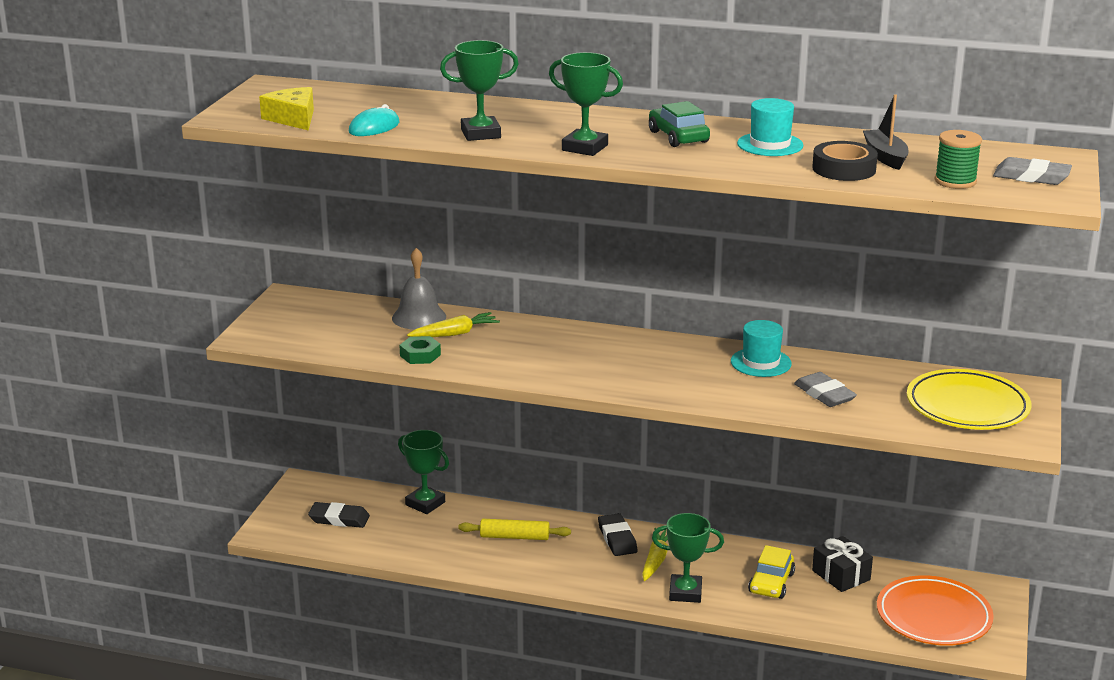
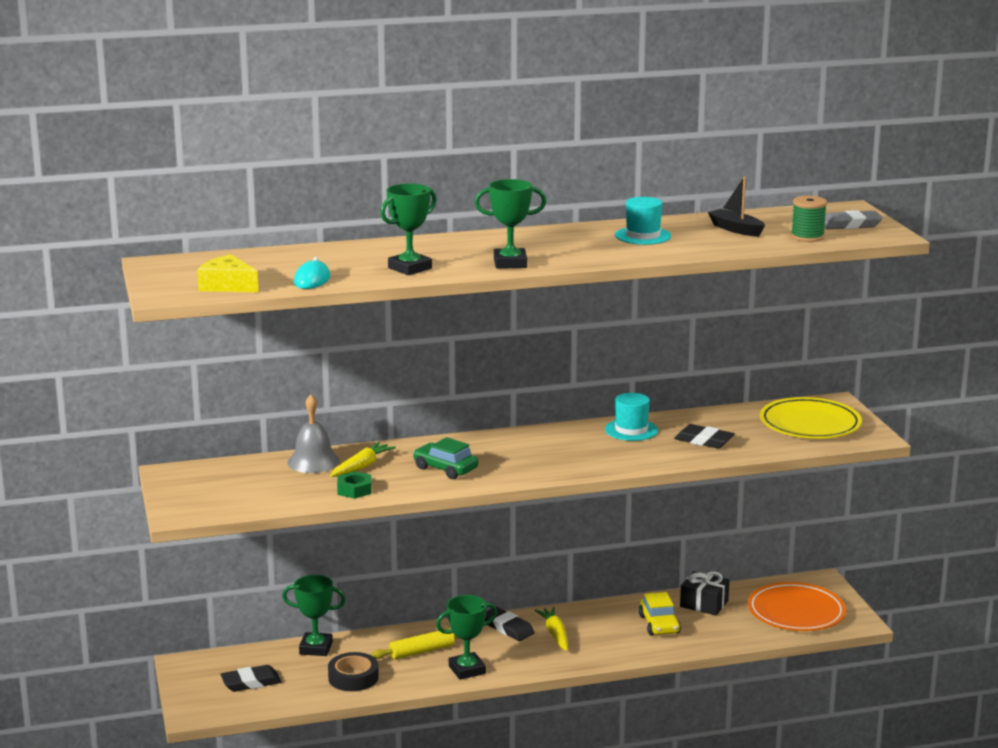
camera: 30 degrees left, 5 degrees down
(678, 137) = (567, 242): green car -> green car (445, 469)
(685, 592) = (602, 651): green trophy -> green trophy (467, 670)
(824, 394) = (704, 441): grey eraser -> black eraser
(844, 169) = (721, 243): black tape -> black tape (353, 677)

